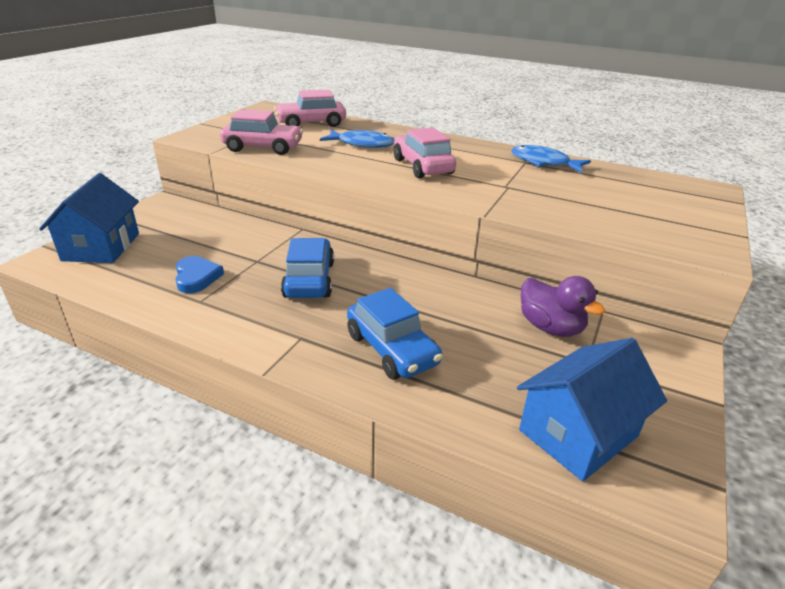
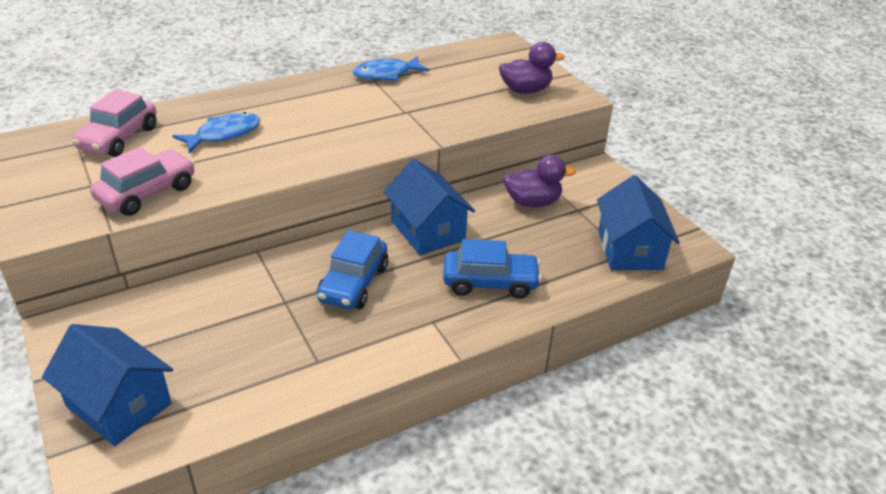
camera: 55 degrees left, 5 degrees up
(196, 277) = (272, 350): blue heart -> none
(309, 279) = (353, 283): blue car -> blue car turned 105 degrees counterclockwise
(421, 286) = (427, 230): none -> blue house
(422, 166) = (319, 128): pink car -> none
(656, 223) = (525, 90): none -> purple duck

